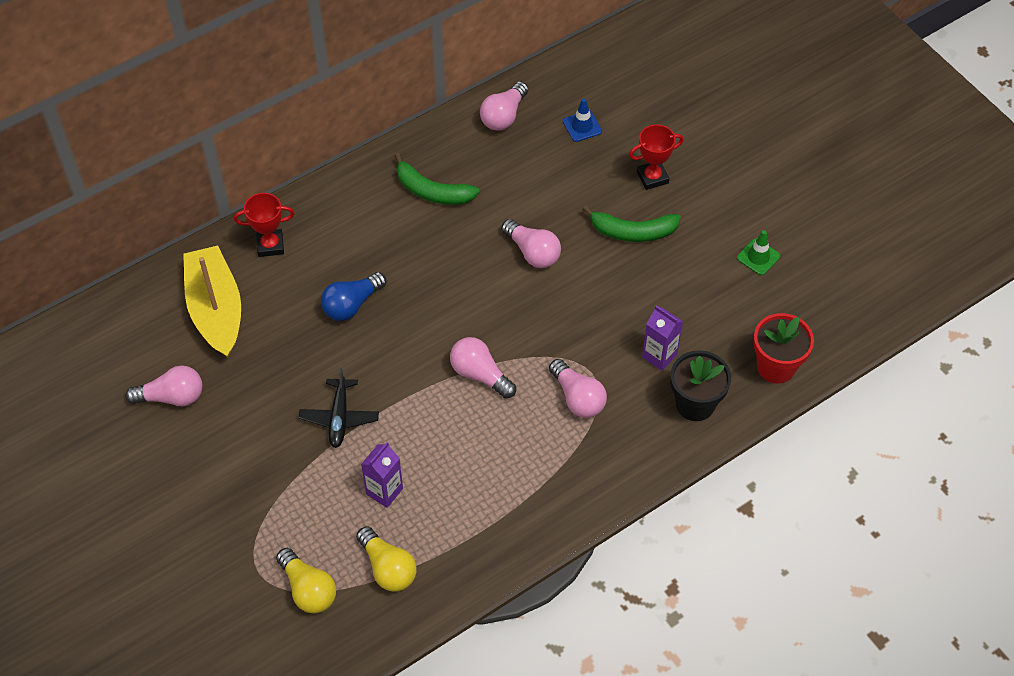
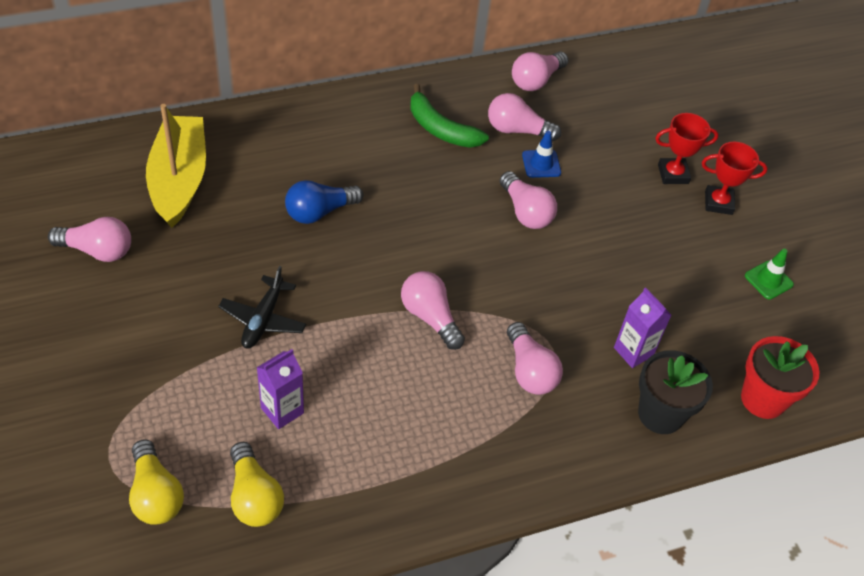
camera: 10 degrees right, 5 degrees down
(270, 245) = (259, 135): red trophy -> red trophy (718, 203)
(501, 173) = (517, 130): none -> pink light bulb
(582, 126) = (613, 109): blue traffic cone -> blue traffic cone (541, 164)
(632, 232) = (638, 220): green banana -> none

